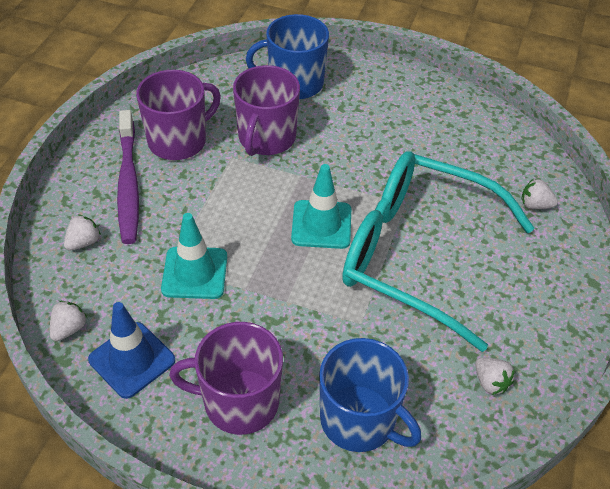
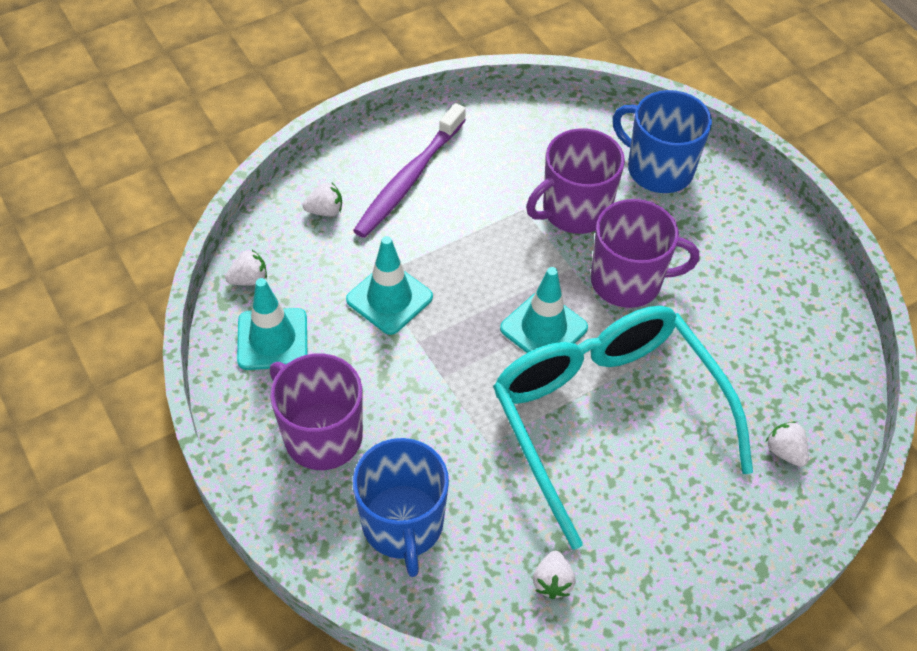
camera: 40 degrees right, 5 degrees up
(132, 360) = (272, 339): blue traffic cone -> turquoise traffic cone
(178, 141) = (490, 164): purple mug -> purple mug (628, 281)

